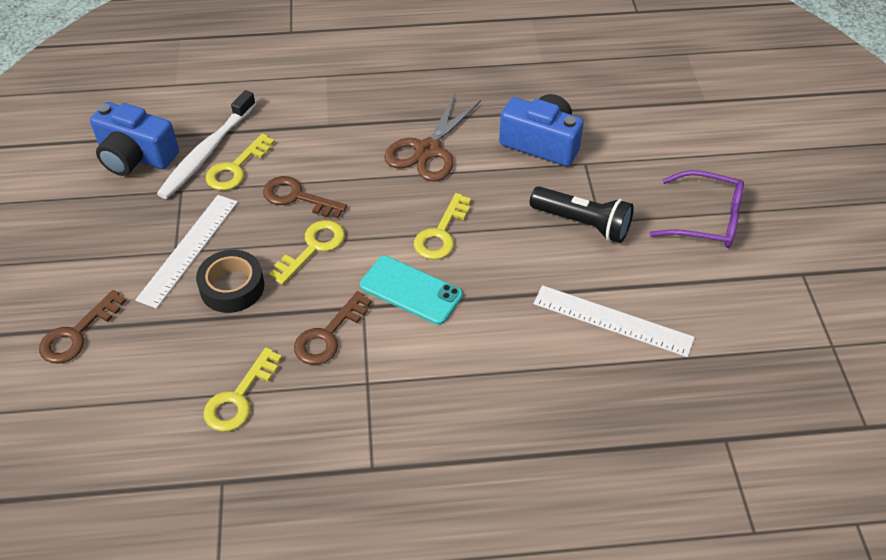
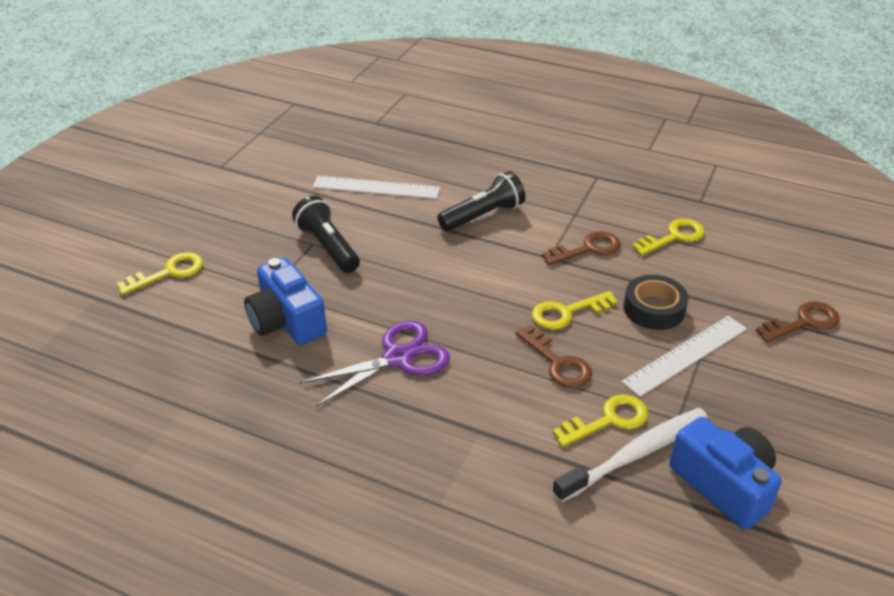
camera: 150 degrees left, 10 degrees down
(411, 290) = (504, 253): turquoise phone -> none
(428, 150) = (398, 358): brown scissors -> purple scissors
(441, 233) = (448, 282): yellow key -> yellow key (169, 273)
(466, 332) = (483, 216): none -> black flashlight
(612, 320) = (376, 188): white ruler -> white ruler turned 45 degrees counterclockwise
(706, 219) = (235, 215): purple glasses -> none

